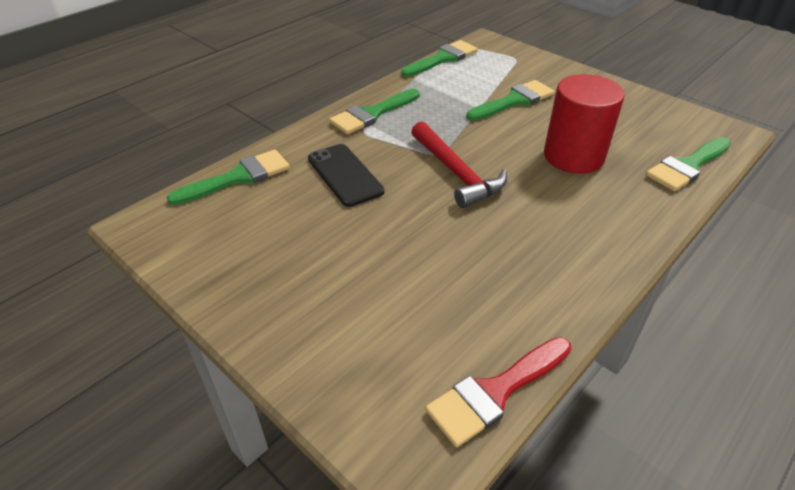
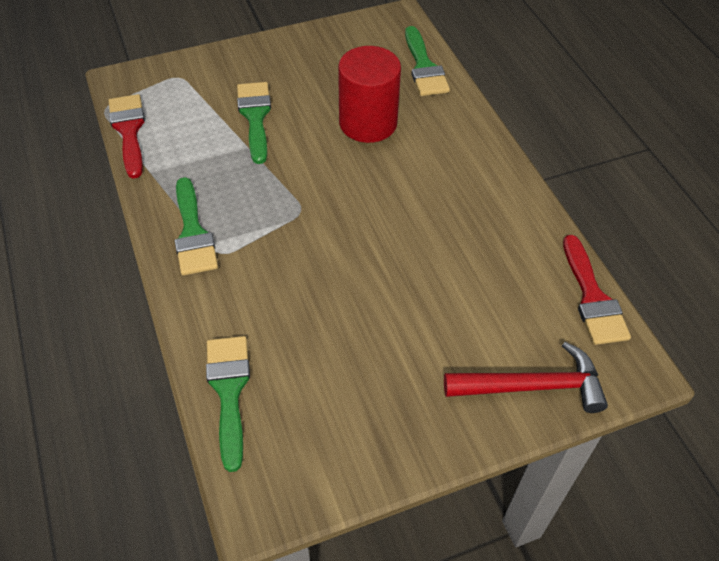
camera: 65 degrees left, 10 degrees up
(344, 175) = (287, 296): black phone -> none
(443, 59) = (129, 130): green brush -> red brush
(456, 173) = (339, 210): red hammer -> red hammer (532, 386)

